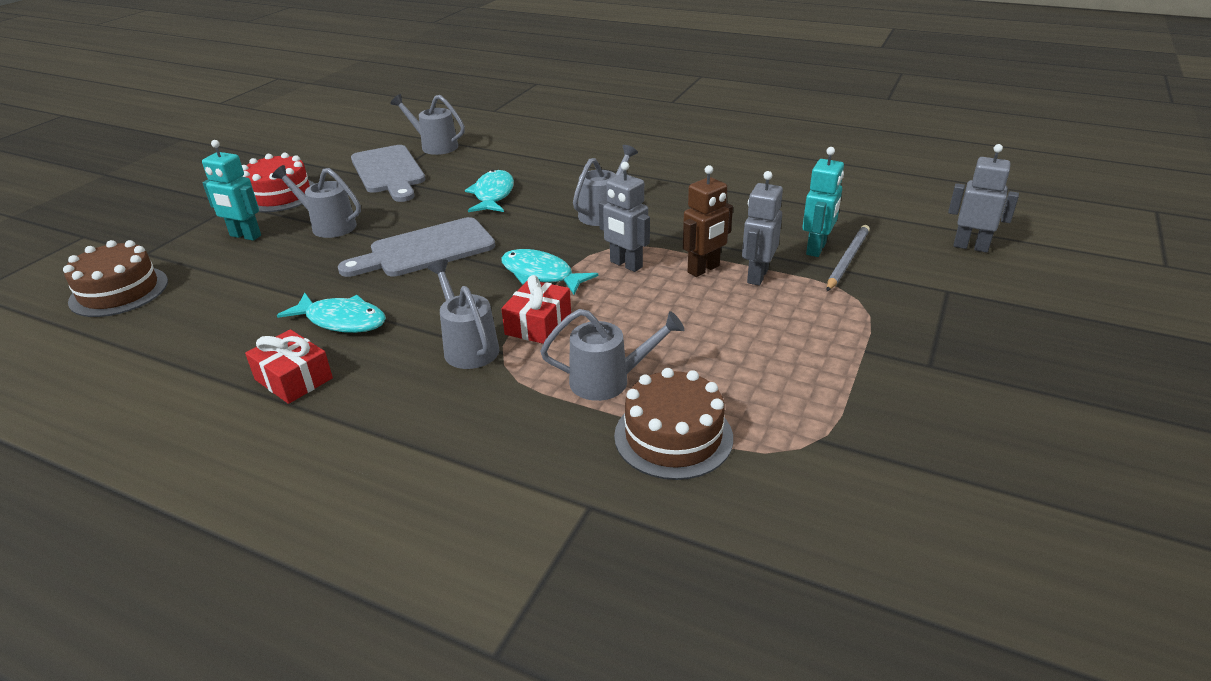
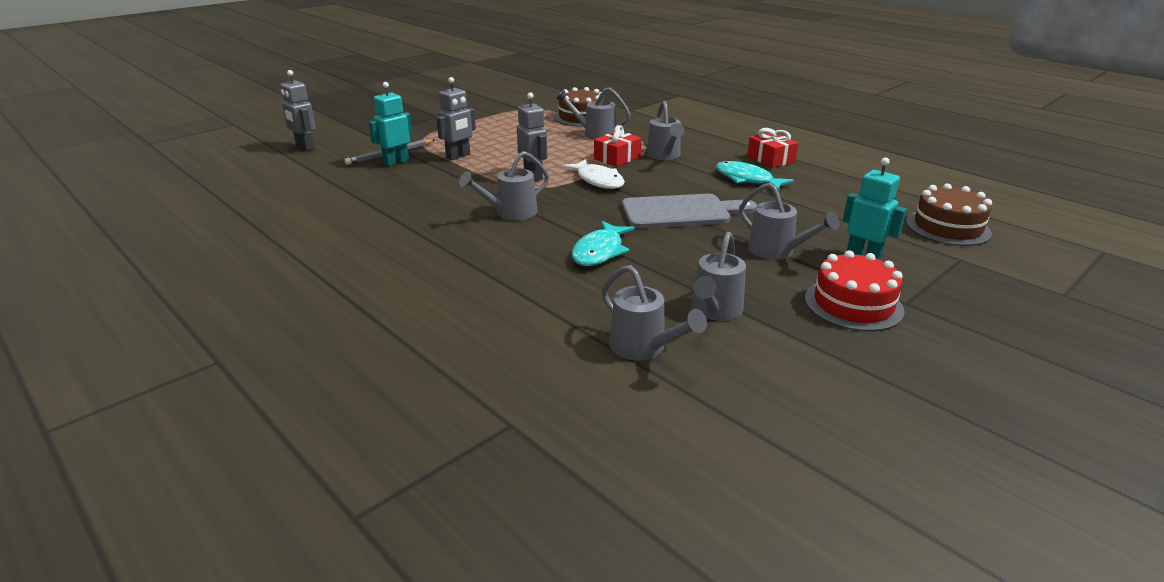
camera: 160 degrees left, 5 degrees down
(389, 172) = (714, 311): grey cutting board -> grey watering can
(541, 274) = (598, 180): turquoise fish -> white fish
(704, 269) = (485, 165): brown robot -> none

